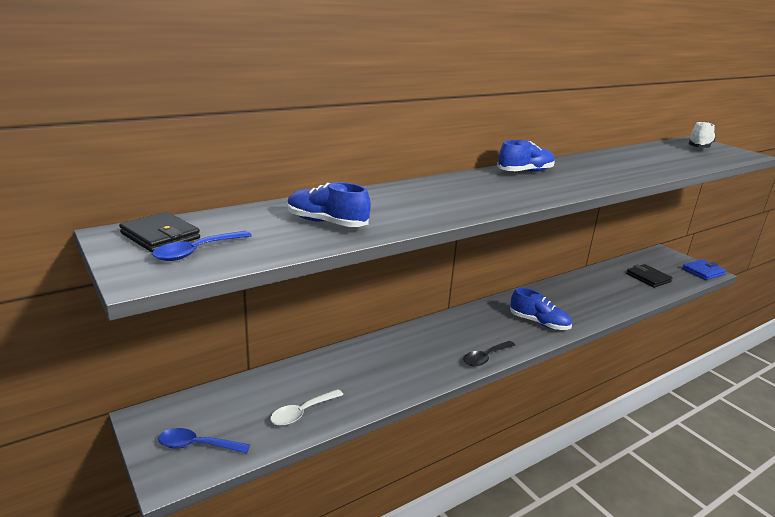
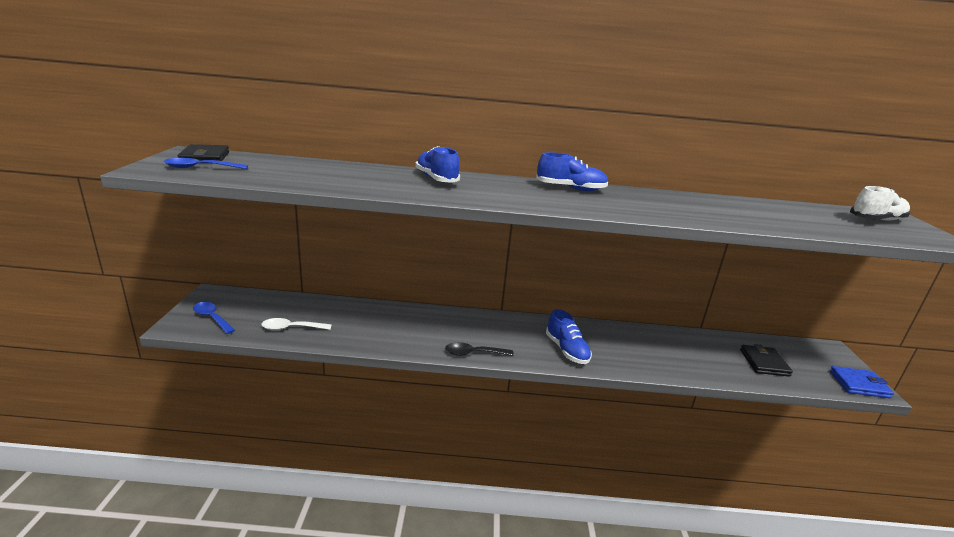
camera: 35 degrees right, 0 degrees up
(326, 223) = (312, 175): blue shoe -> blue shoe (436, 179)

